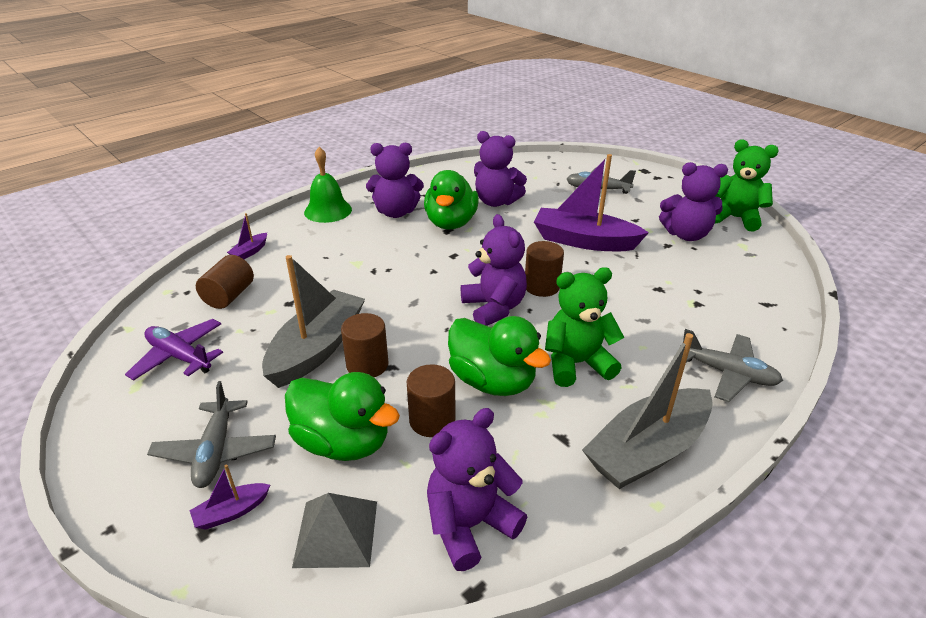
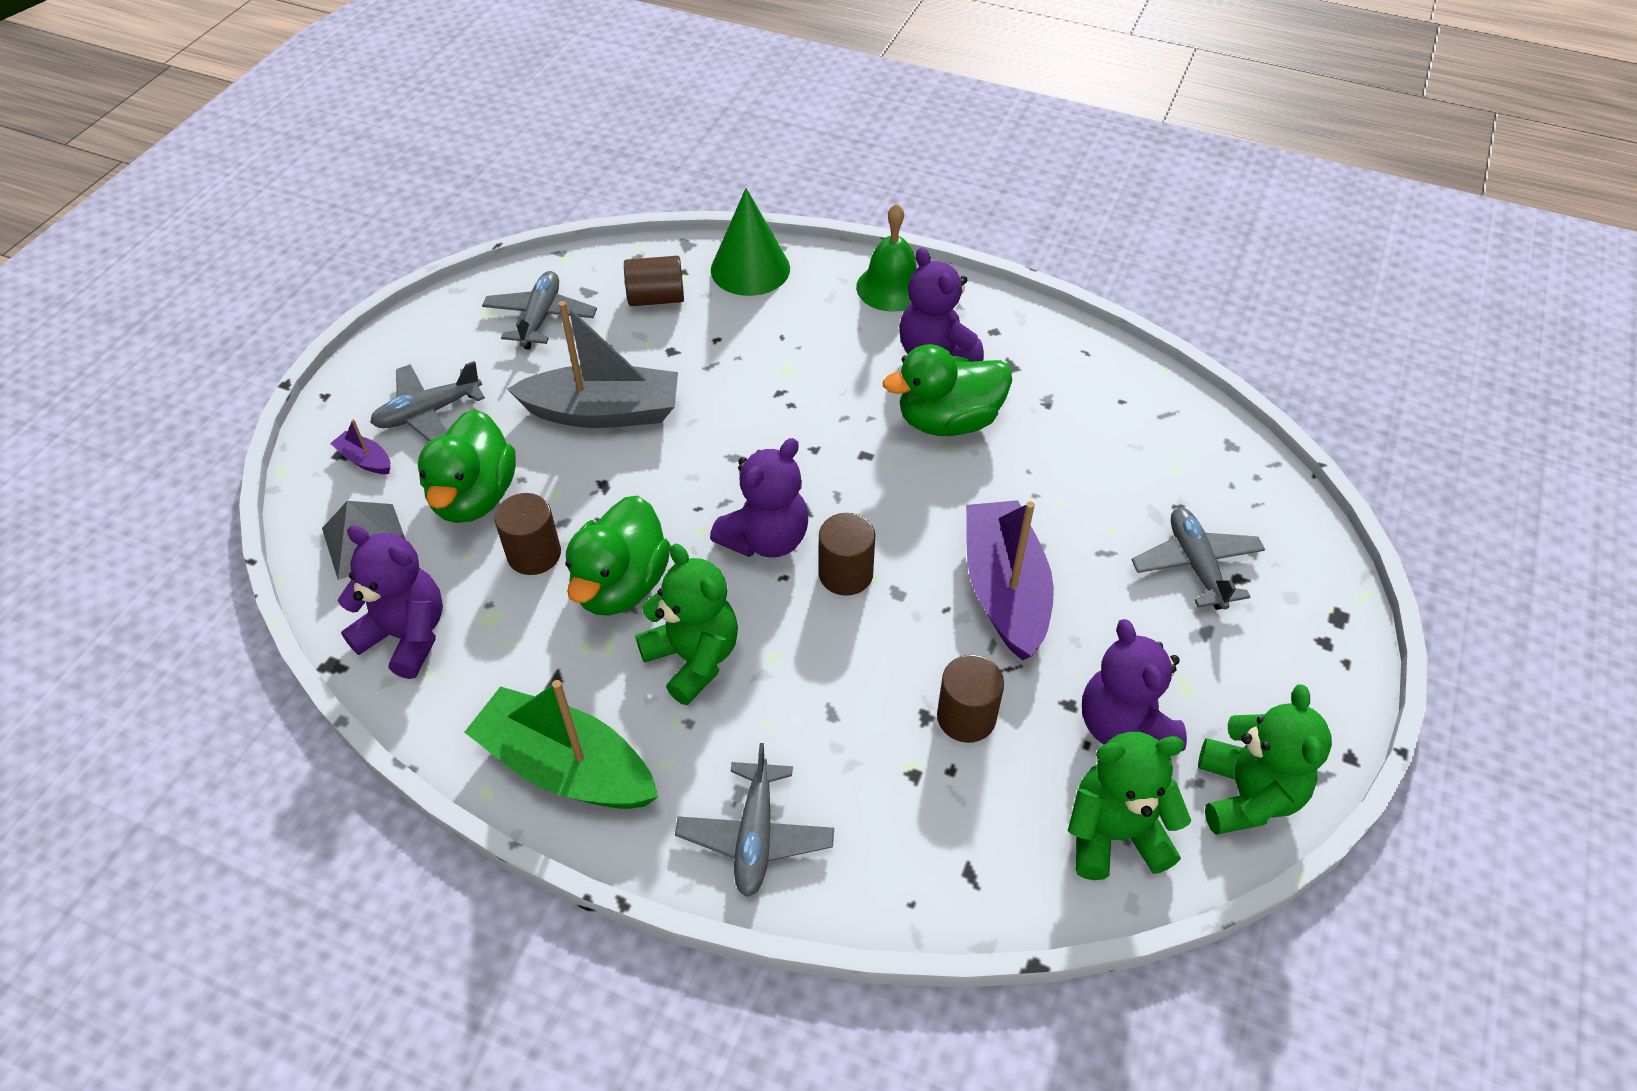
camera: 65 degrees right, 15 degrees up
(179, 357) = (541, 318): purple plane -> grey plane
(250, 252) = (750, 269): purple boat -> green cone
(367, 365) = (597, 465): brown cylinder -> brown cylinder (966, 717)
(496, 202) = (1050, 449): purple teddy bear -> none
(647, 450) = (566, 767): grey boat -> green boat
(750, 256) = (1114, 834): none -> green teddy bear

